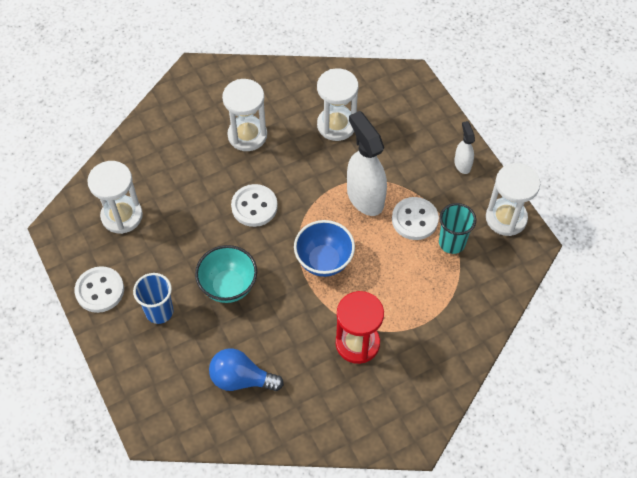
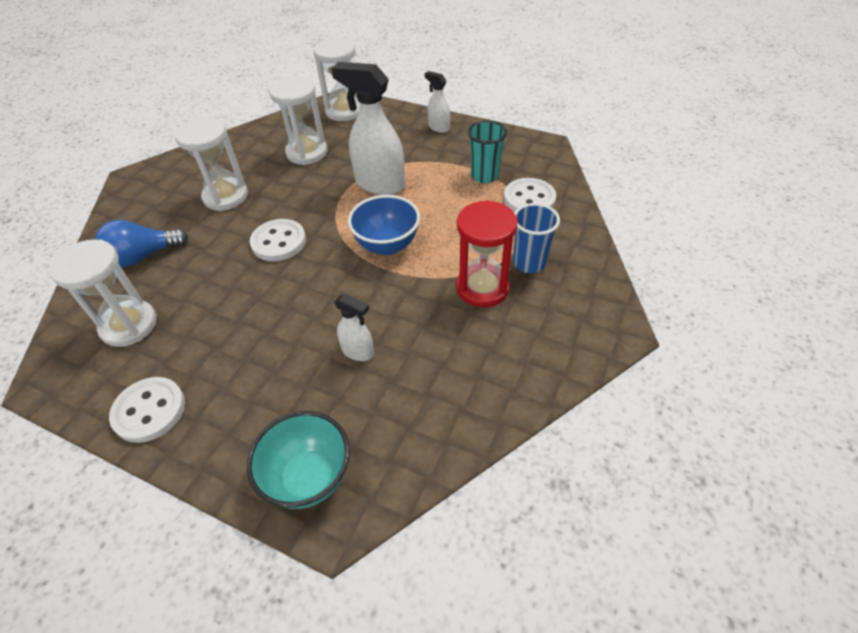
camera: 35 degrees left, 10 degrees down
(159, 312) = (244, 387): blue cup -> blue cup (529, 263)
(228, 286) = (307, 318): turquoise bowl -> turquoise bowl (309, 477)
(240, 335) = (358, 351): none -> white spray bottle
(241, 379) = (396, 391): blue light bulb -> blue light bulb (143, 256)
(414, 219) = (438, 177): white button -> white button (529, 199)
(506, 218) = (508, 141): white hourglass -> white hourglass (344, 111)

